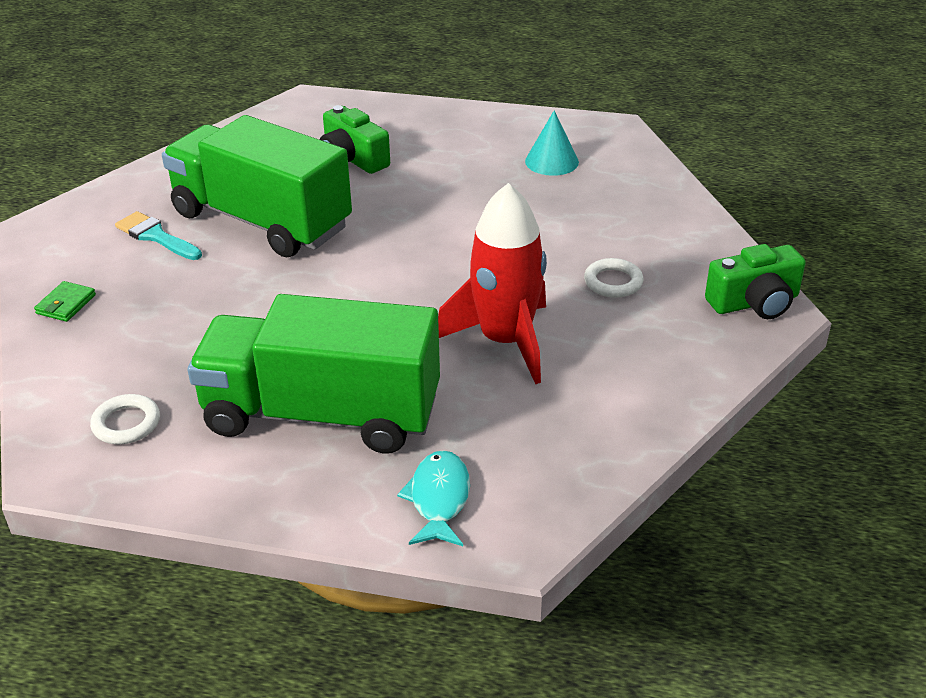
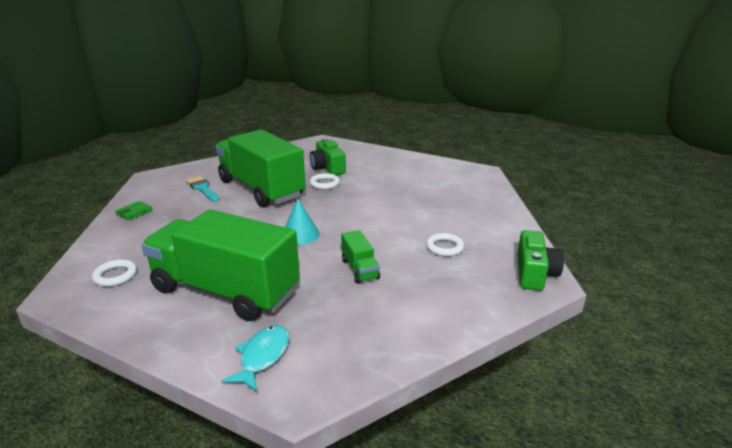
camera: 15 degrees right, 10 degrees down
(366, 193) = (324, 184): none -> white ring
(505, 341) = (360, 269): red rocket -> green truck
(551, 161) = (437, 182): turquoise cone -> turquoise cone (300, 234)
(754, 302) = (534, 273): green camera -> green camera turned 75 degrees counterclockwise

